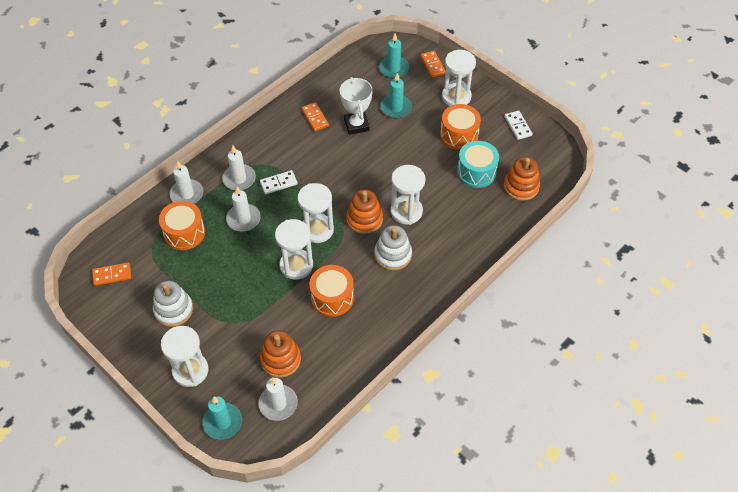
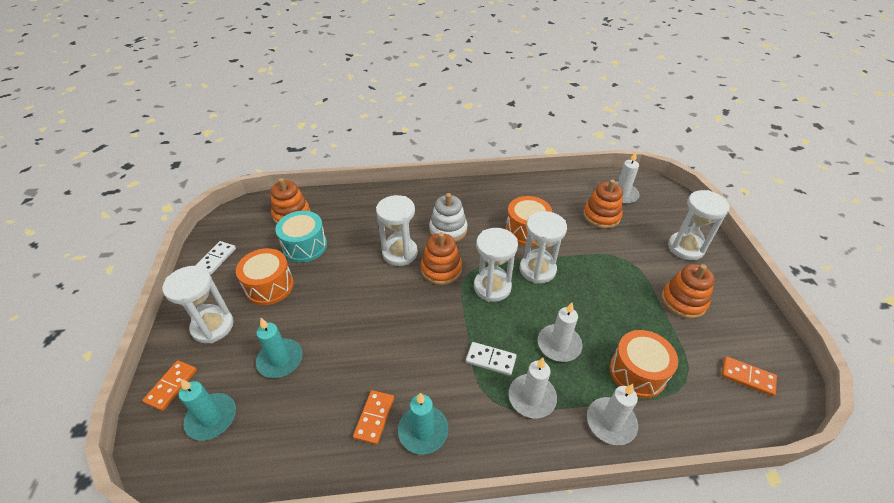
camera: 140 degrees left, 10 degrees down
(173, 310) = (683, 301): white stacking toy -> orange stacking toy
(222, 422) = (672, 206): turquoise candle -> turquoise candle (423, 431)
(356, 125) = (342, 370): white trophy -> none

